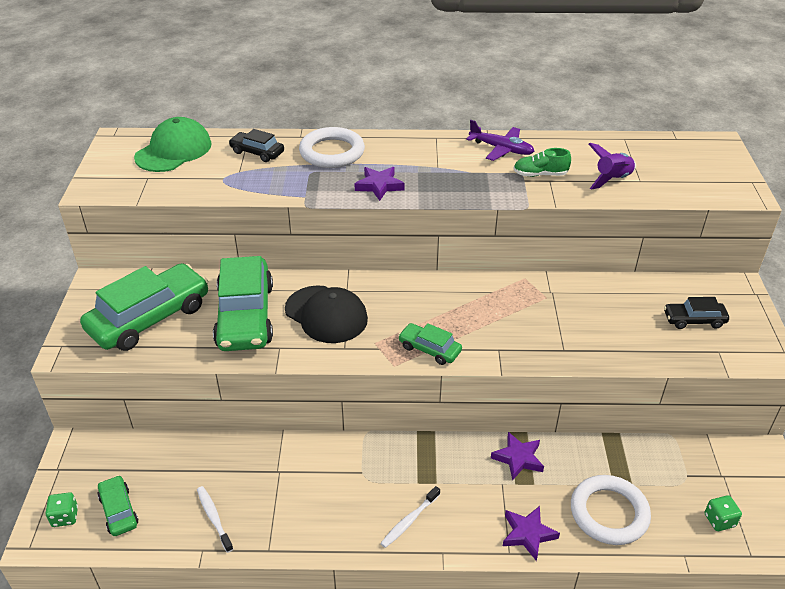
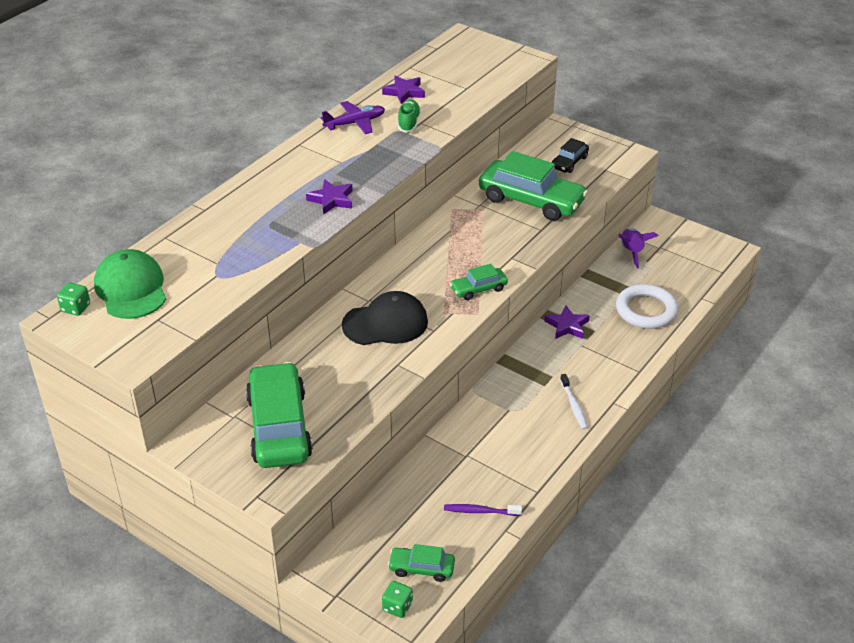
camera: 55 degrees left, 0 degrees up
(214, 518) = (480, 511): white toothbrush -> purple toothbrush
(245, 316) = (339, 368): green car -> green car (531, 200)
(257, 152) = (199, 242): black car -> none
(332, 152) = (252, 203): white ring -> none
(528, 534) = (632, 355): purple star -> purple star (404, 92)
(540, 174) = (409, 123): green shoe -> green shoe turned 150 degrees clockwise
(612, 180) = (451, 98): purple rocket -> purple rocket (631, 252)
(719, 520) = (689, 269): green dice -> green dice (76, 308)

